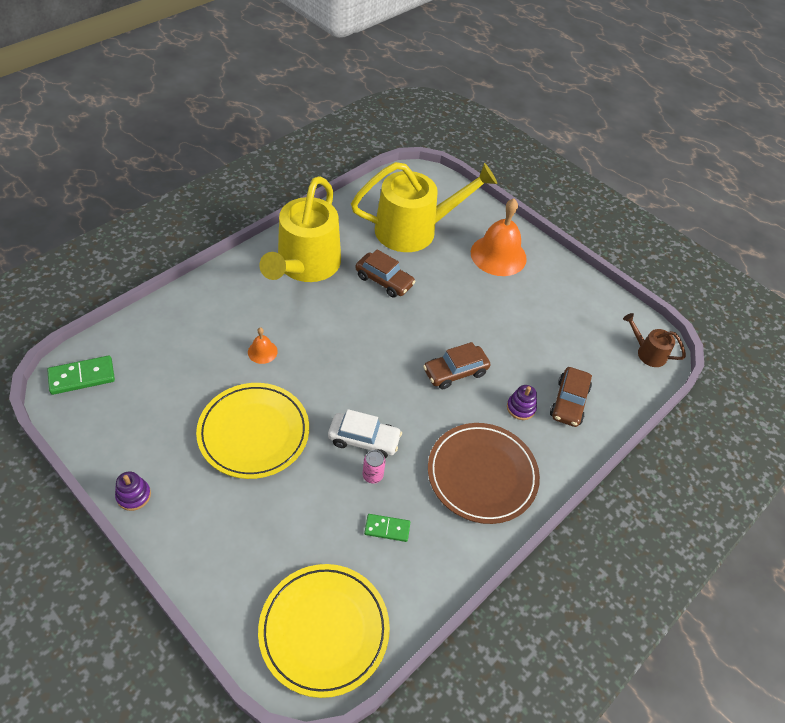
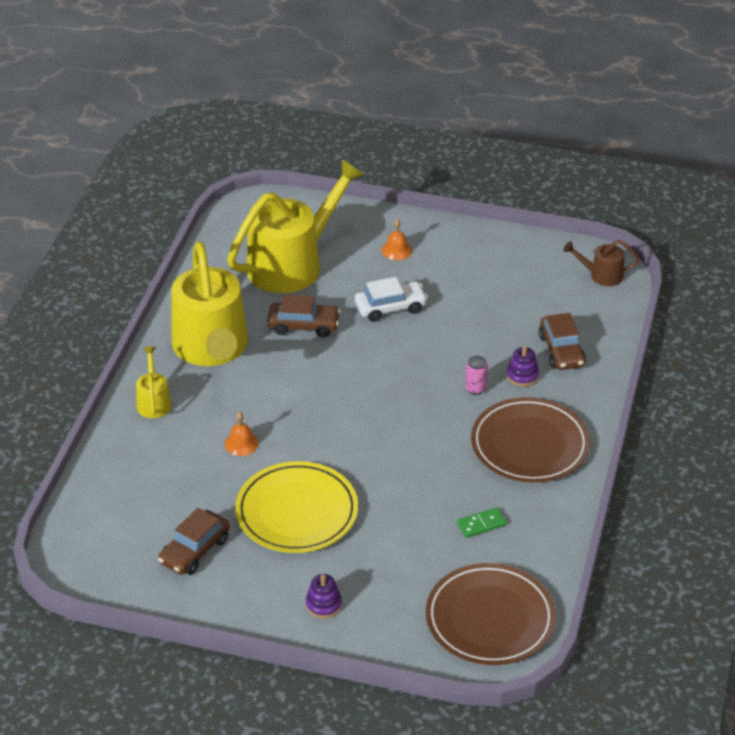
camera: 25 degrees left, 10 degrees down
(82, 377) = (84, 548): green domino -> none
(133, 495) = (234, 611): purple stacking toy -> purple stacking toy (323, 604)
(231, 286) = (153, 401): none -> yellow watering can
(324, 630) = (490, 618): yellow plate -> brown plate
(364, 439) = (403, 468): white car -> white car (390, 307)
(372, 475) = (435, 492): pink can -> pink can (475, 389)
(455, 372) = (439, 374): brown car -> brown car (195, 550)
(498, 255) = (396, 250): orange bell -> orange bell, size x0.46

